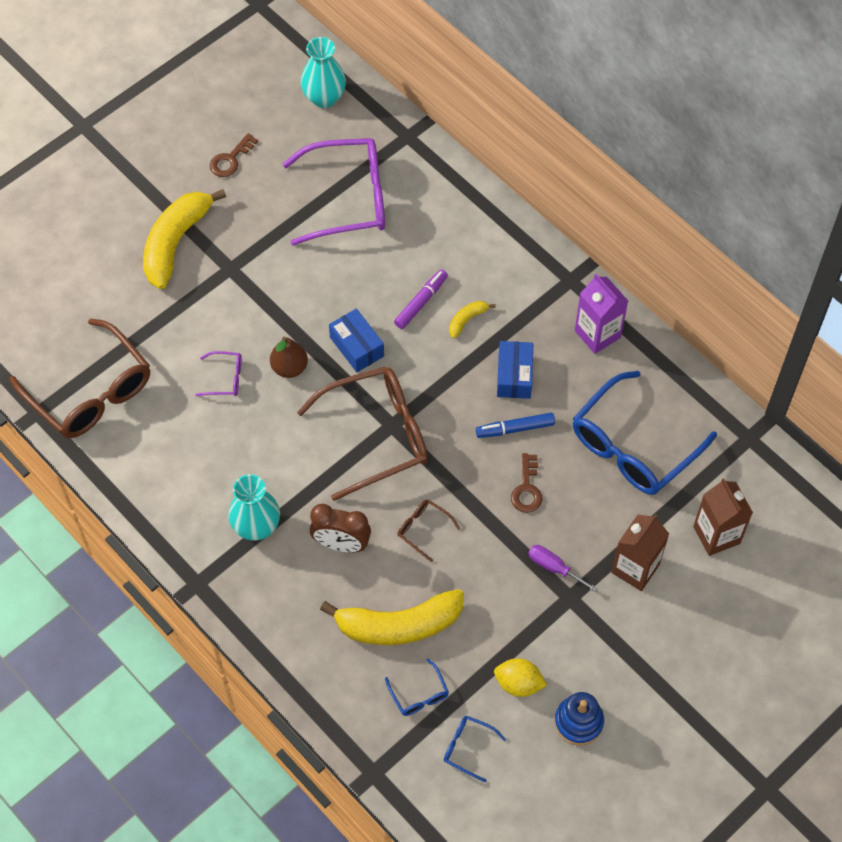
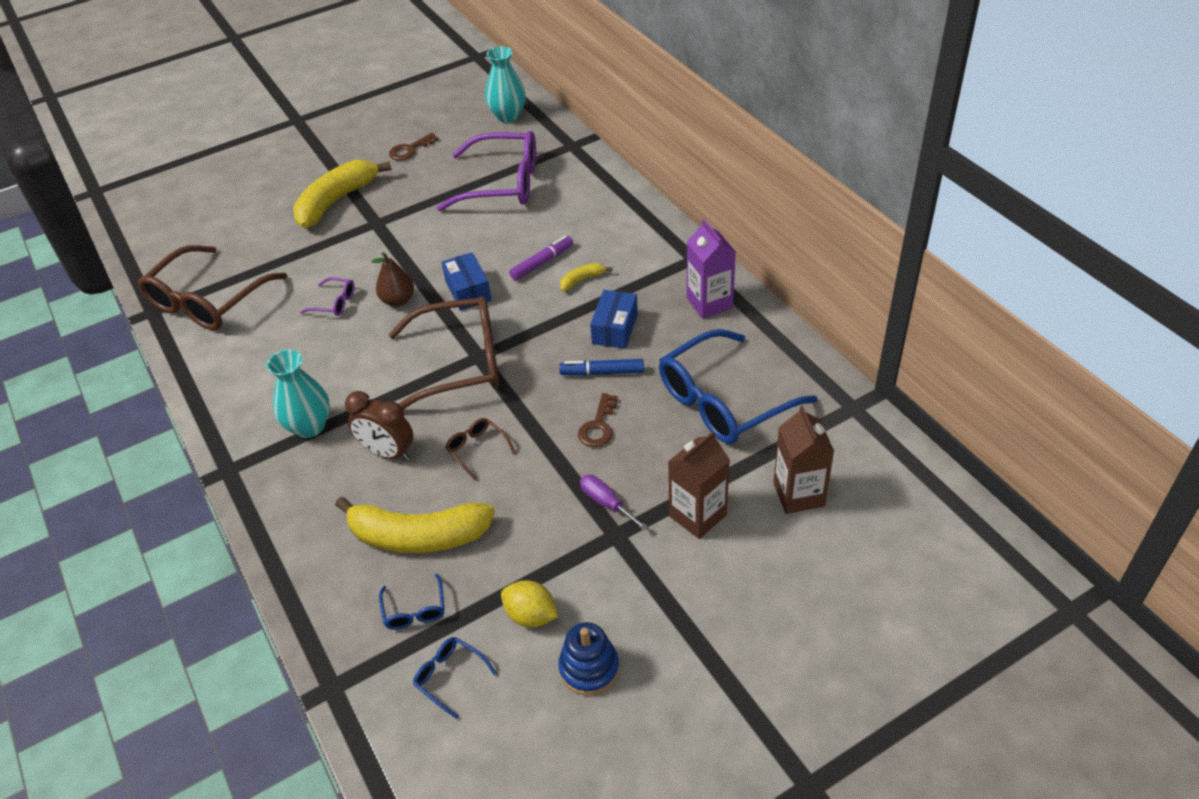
camera: 15 degrees right, 15 degrees down
(91, 392) = (207, 301): brown glasses -> brown glasses turned 60 degrees clockwise

